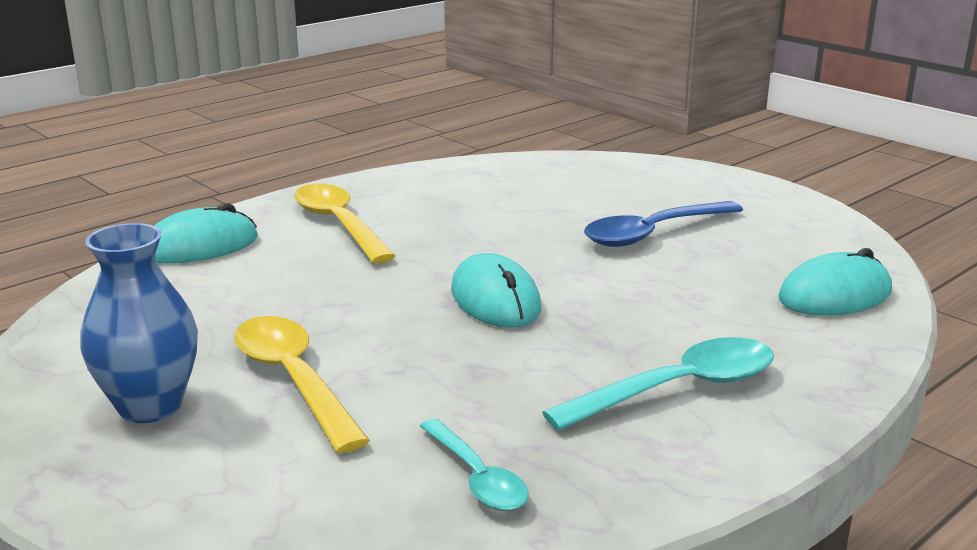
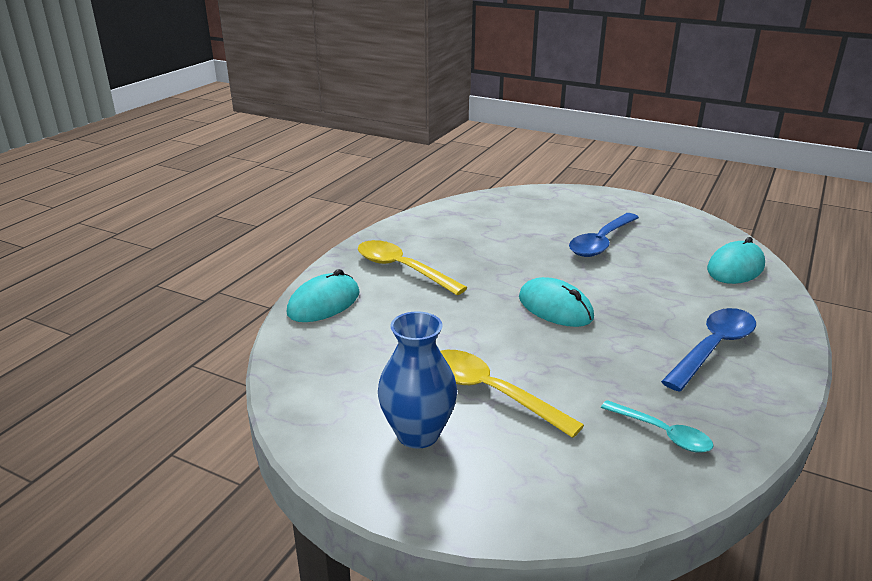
camera: 20 degrees left, 5 degrees up
(678, 389) = (713, 348): turquoise spoon -> blue spoon

